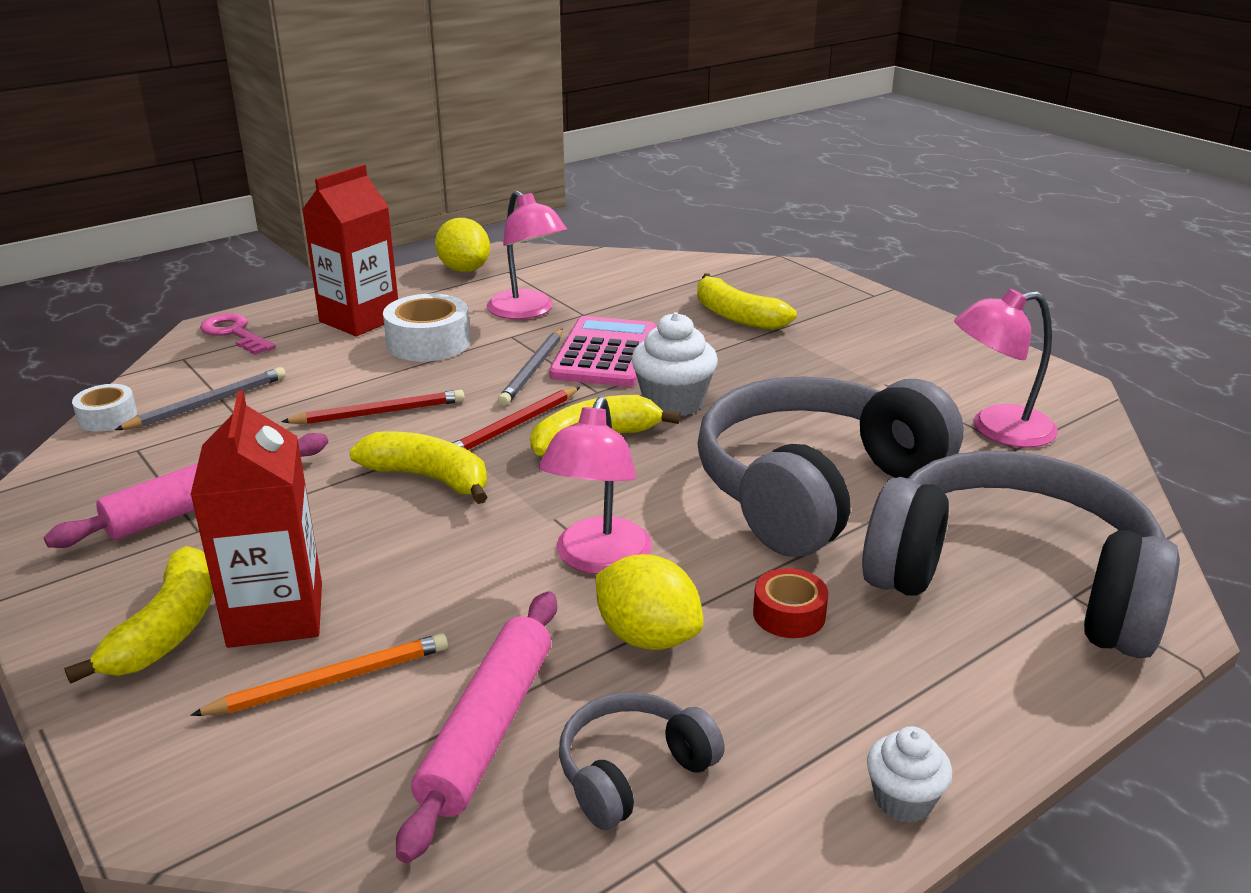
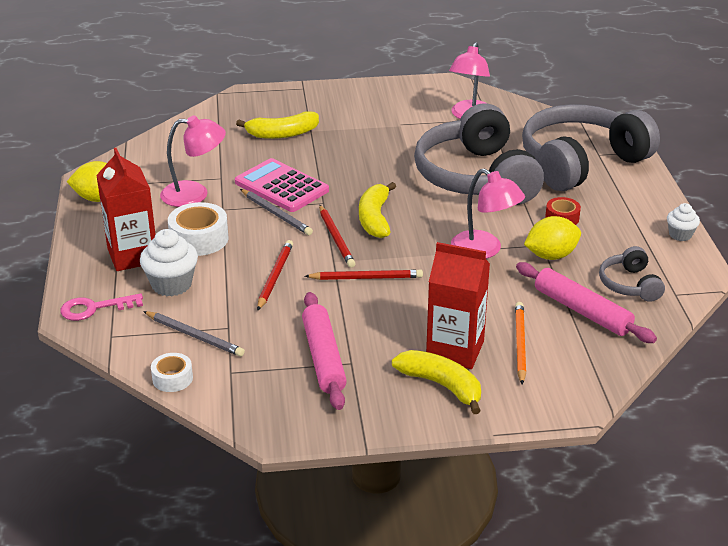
camera: 60 degrees left, 5 degrees up
(208, 403) = (195, 336): grey pencil -> grey pencil turned 135 degrees clockwise
(428, 478) = (366, 278): yellow banana -> red pencil
(673, 402) = (360, 185): white cupcake -> white cupcake (171, 284)

